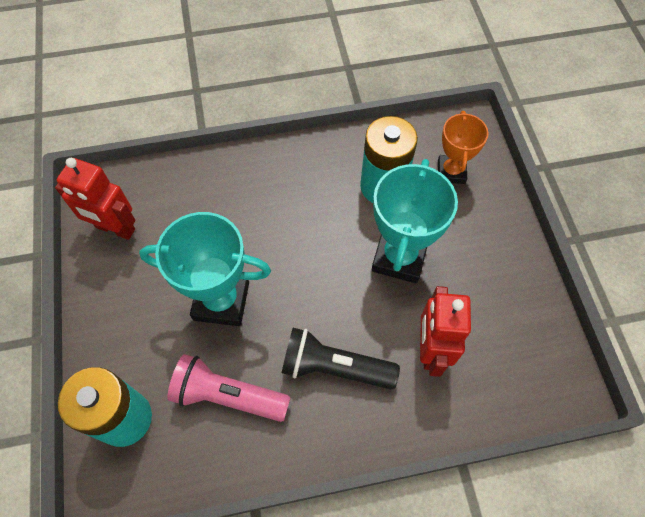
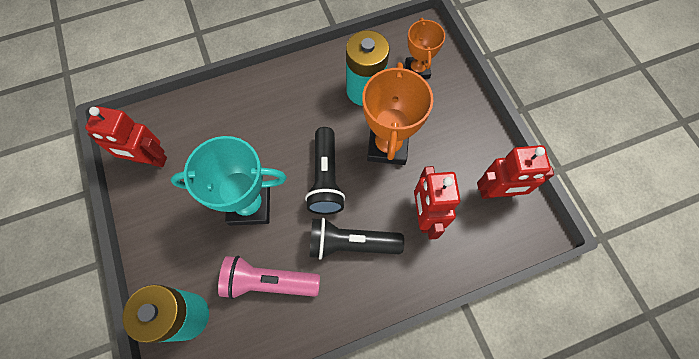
camera: 10 degrees left, 5 degrees up
(317, 284) = (326, 178): none -> black flashlight
(399, 257) = (387, 146): turquoise trophy -> orange trophy
(526, 335) = (497, 192): none -> red robot

